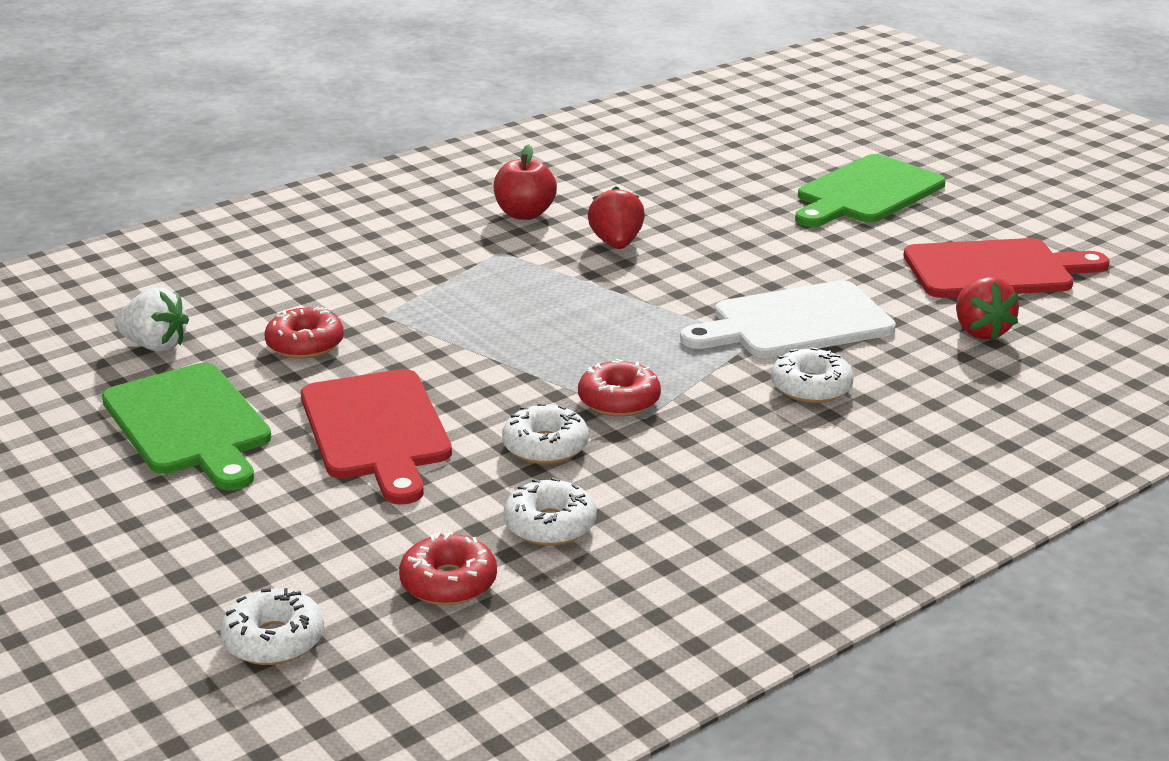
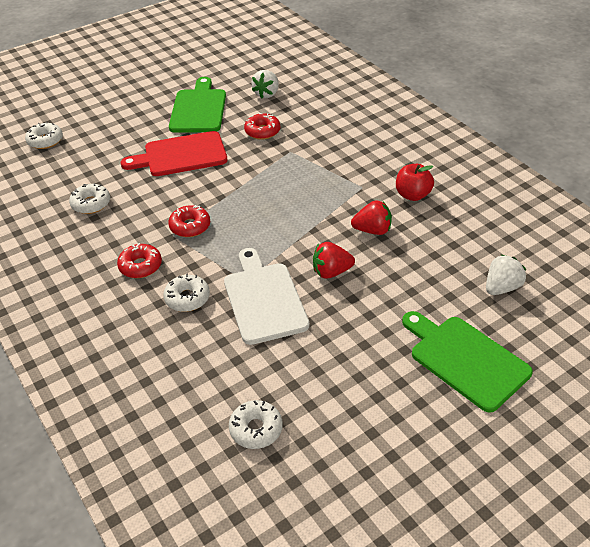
camera: 95 degrees right, 15 degrees up
(189, 424) = (198, 109): green cutting board -> green cutting board turned 120 degrees clockwise
(448, 582) = (62, 178): red donut -> red donut (140, 266)
(545, 446) = (154, 202): white donut -> white donut (256, 429)
(728, 167) = (501, 287): none -> white strawberry
(980, 331) = (241, 388): red strawberry -> red strawberry (331, 272)
(995, 270) = (332, 415): red cutting board -> none

